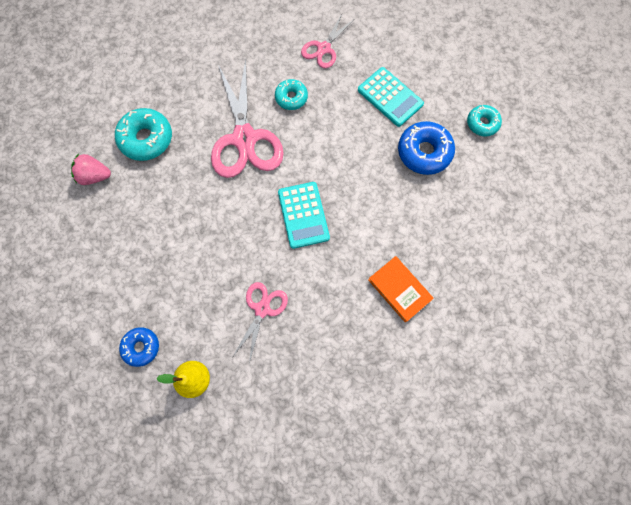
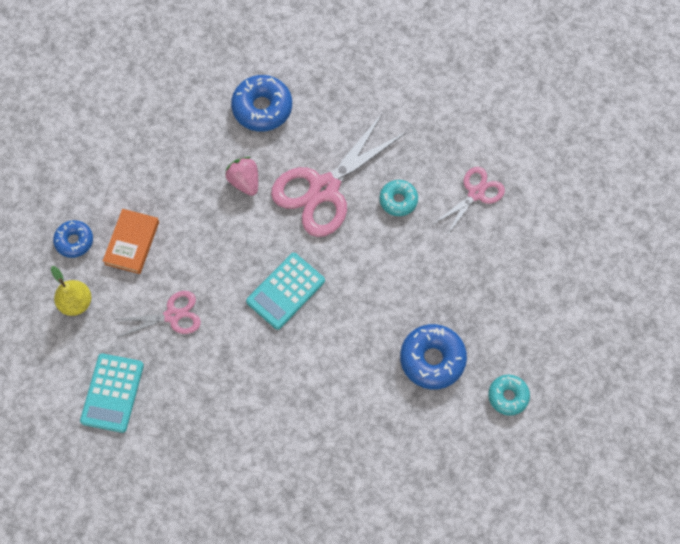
camera: 55 degrees right, 5 degrees down
(95, 176) = (197, 93): pink strawberry -> pink strawberry (244, 182)
(146, 139) = (262, 108): turquoise donut -> blue donut
(324, 48) = (476, 193): pink scissors -> pink scissors turned 135 degrees clockwise
(390, 97) = (469, 289): turquoise calculator -> turquoise calculator (112, 393)
(399, 289) = (273, 423): orange book -> orange book (132, 243)

